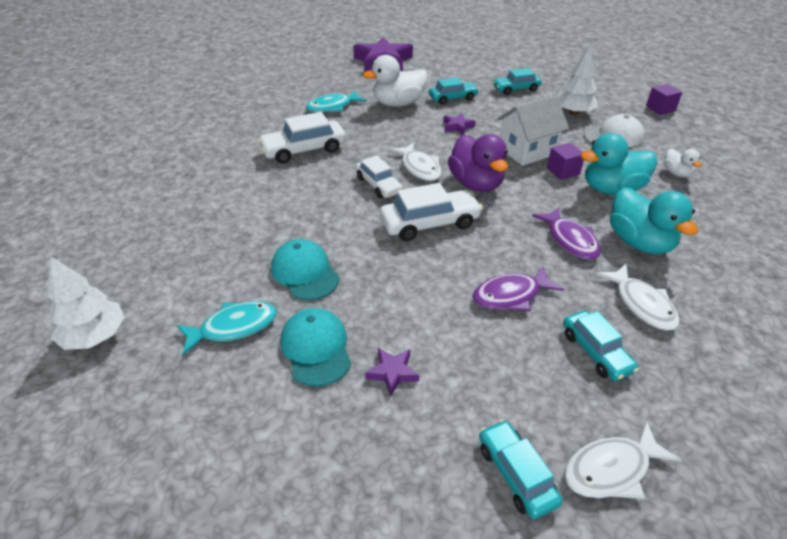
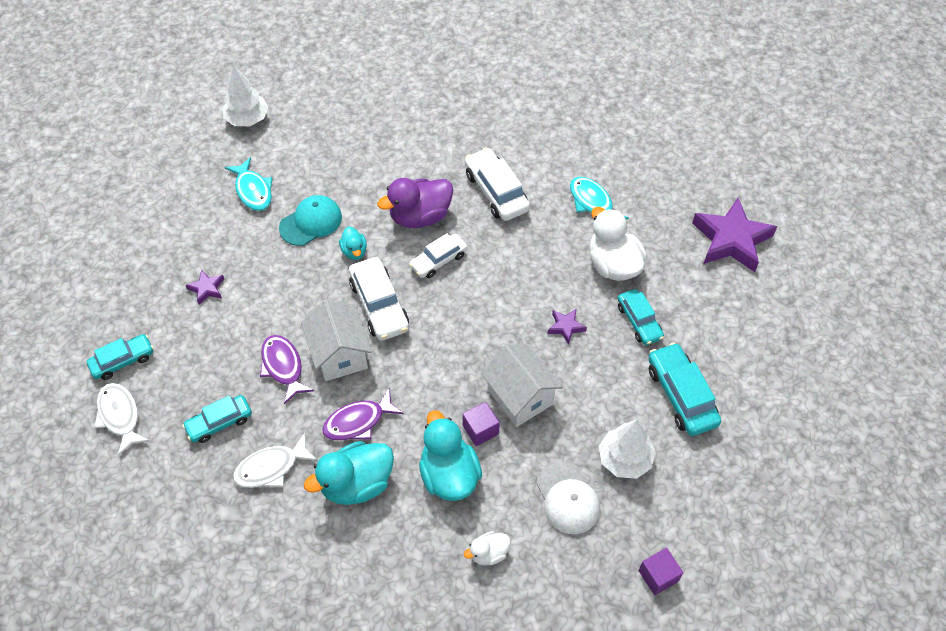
camera: 85 degrees right, 15 degrees up
(316, 348) = (231, 241): turquoise cap -> none
(356, 239) = (354, 251): none -> turquoise duck
(419, 168) = (473, 293): white fish -> none
(476, 184) = (448, 344): purple duck -> purple duck (420, 216)
(491, 251) = (340, 354): none -> white house
(516, 89) = (681, 395): turquoise car -> turquoise car, size x1.51

